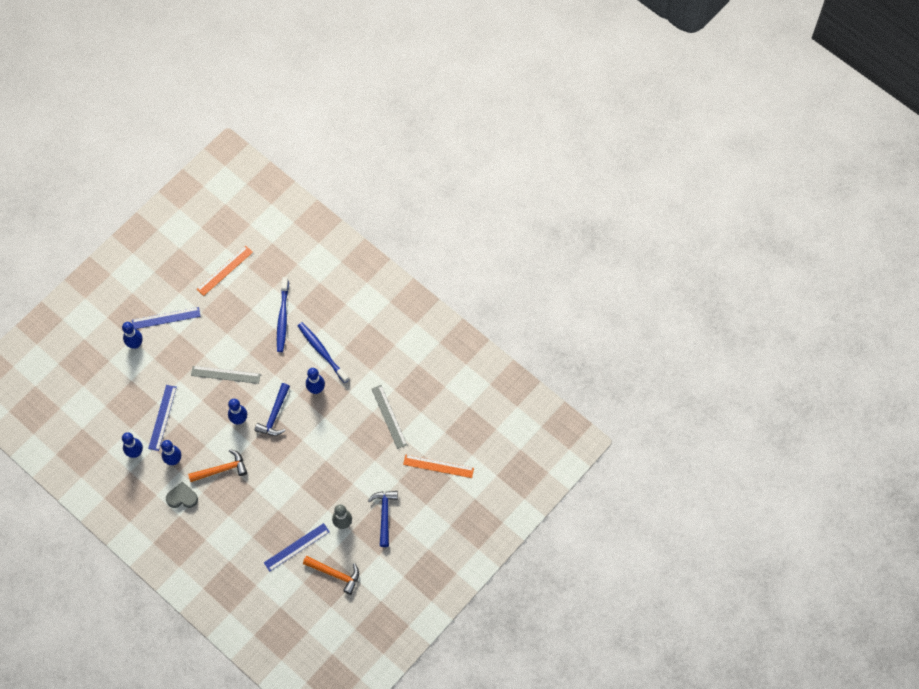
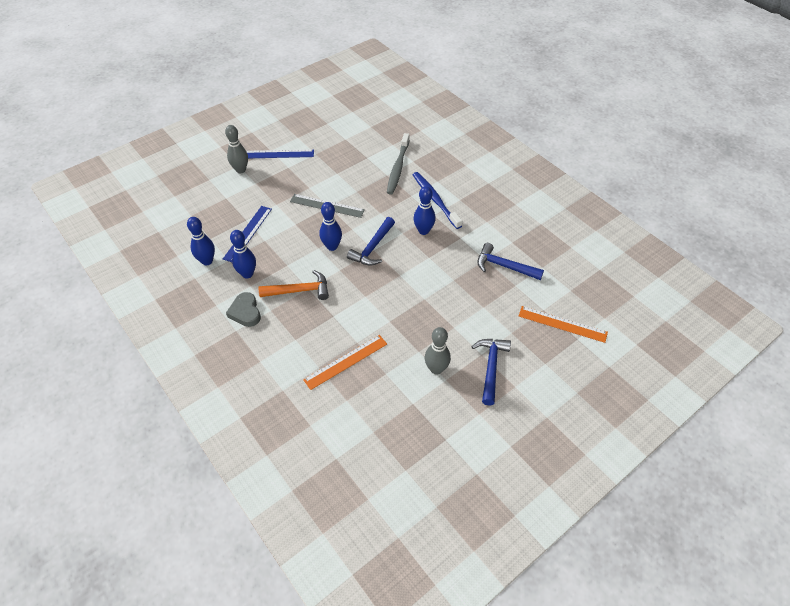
camera: 10 degrees right, 15 degrees down
(135, 344) = (240, 170): blue bowling pin -> grey bowling pin
(182, 497) = (245, 312): grey heart -> grey heart turned 120 degrees counterclockwise
(224, 270) = (347, 126): orange ruler -> orange ruler (346, 361)
(282, 318) = (398, 168): blue toothbrush -> grey toothbrush
(296, 547) = (372, 387): blue ruler -> none
(335, 574) = (417, 428): orange hammer -> none
(389, 416) = (504, 266): grey ruler -> blue hammer

